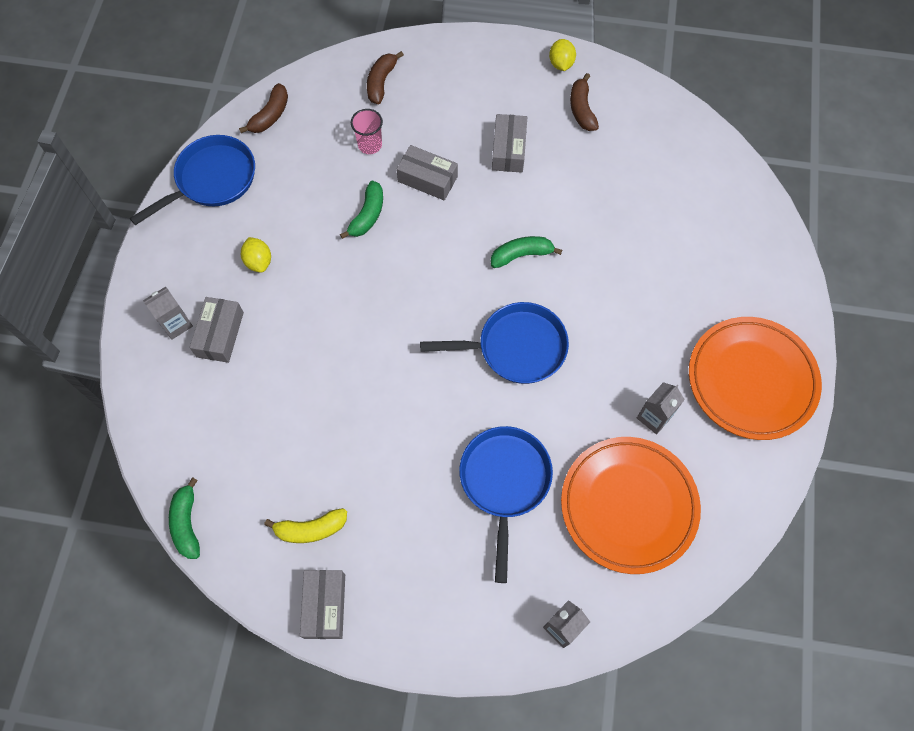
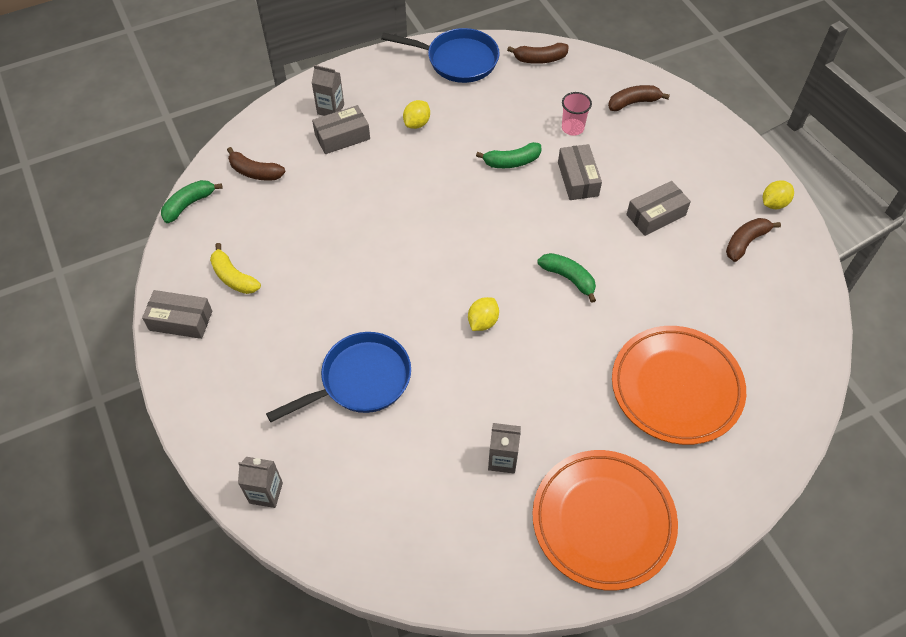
camera: 55 degrees right, 10 degrees down
(197, 438) = (255, 172): none -> brown banana
(325, 606) = (181, 320): grey box -> grey box turned 45 degrees clockwise
(516, 348) = (483, 322): blue pan -> yellow lemon
(628, 506) = (406, 484): orange plate -> orange plate (676, 387)

